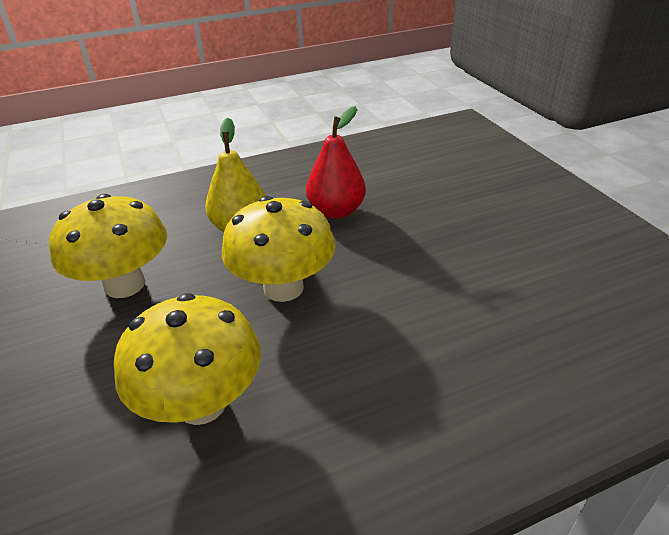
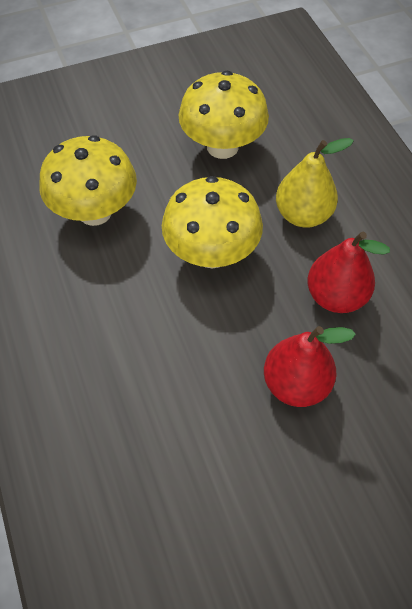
camera: 90 degrees right, 20 degrees up
(429, 233) = (296, 384): none -> red pear

